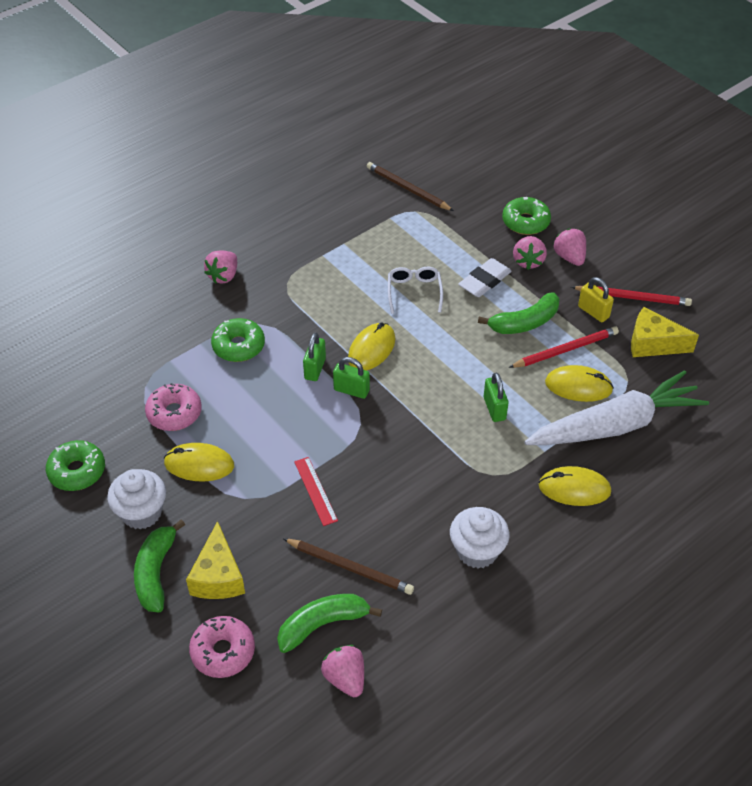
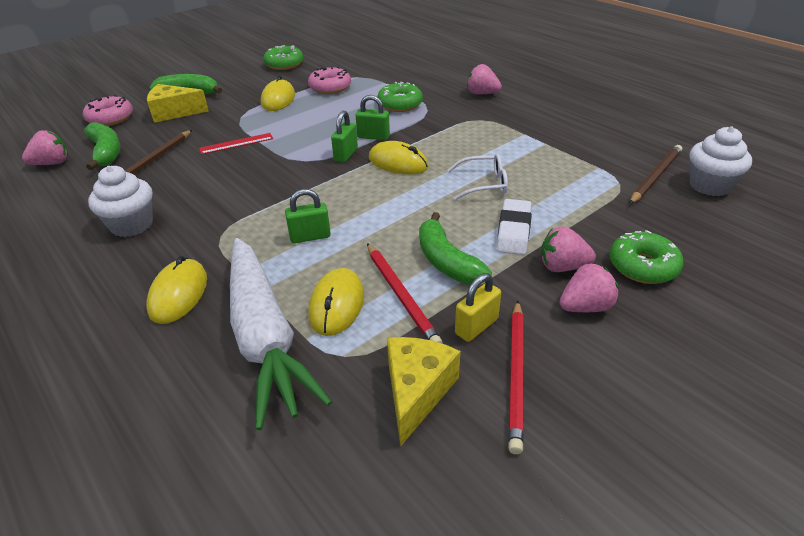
camera: 90 degrees right, 10 degrees down
(141, 513) = (241, 85): white cupcake -> white cupcake (709, 185)
(484, 281) = (514, 231): white eraser -> white eraser turned 60 degrees clockwise

